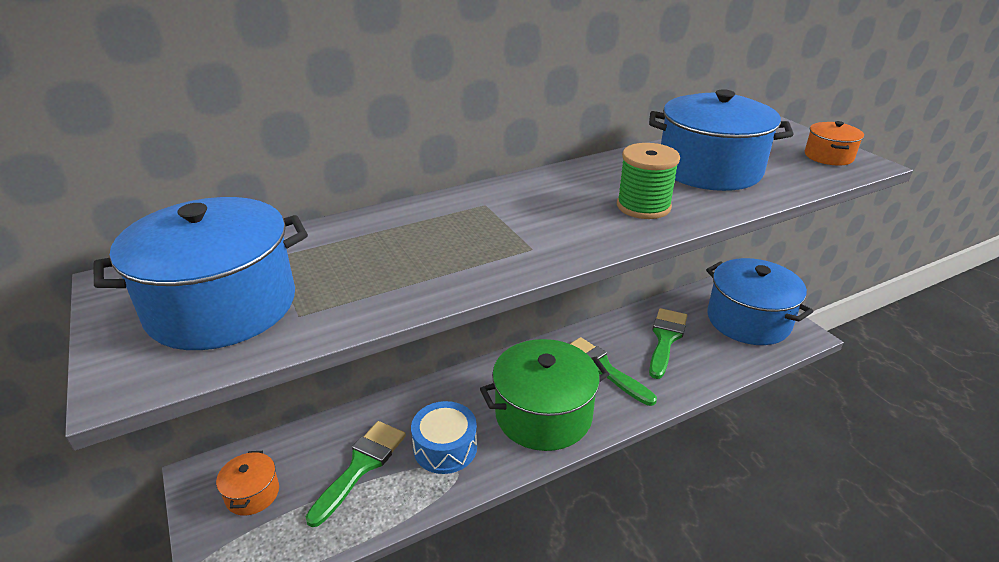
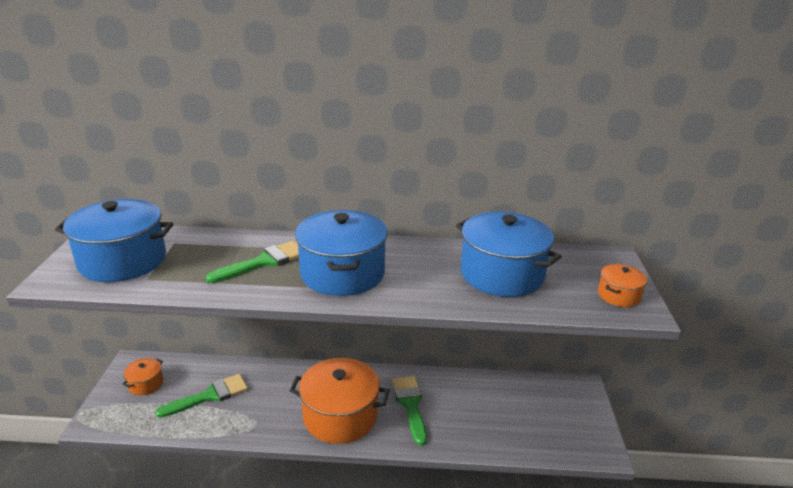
camera: 30 degrees right, 5 degrees down
(445, 447) = (263, 408): blue drum -> none
(543, 414) = (340, 416): green pot -> orange pot
(643, 206) = (413, 284): green spool -> none
(665, 339) = (480, 404): green brush -> green brush (264, 262)
(748, 320) = (565, 420): blue pot -> blue pot (342, 273)

